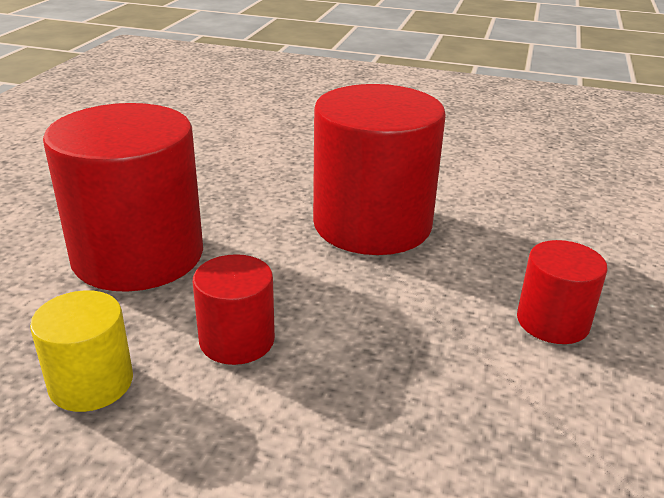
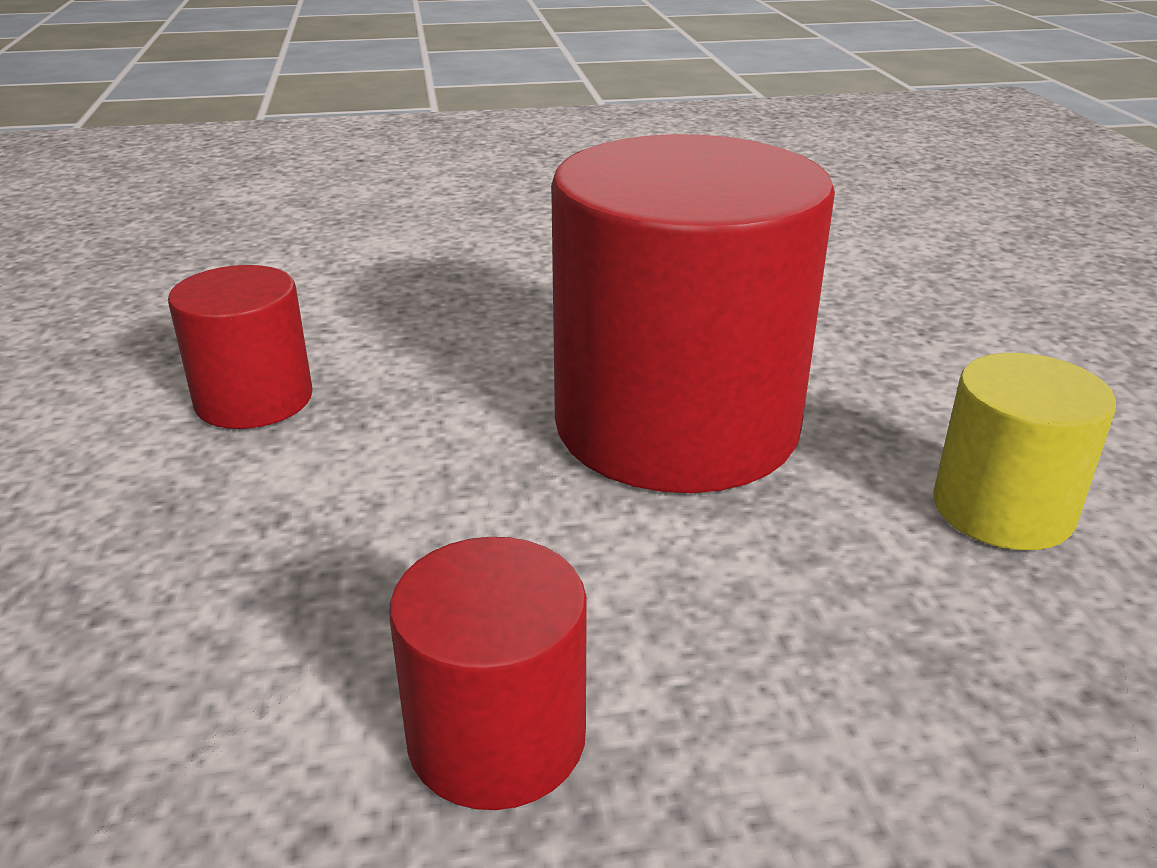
camera: 65 degrees right, 0 degrees up
(91, 383) = (130, 338): yellow cylinder -> yellow cylinder (1002, 509)
(138, 255) = (411, 281): red cylinder -> none

